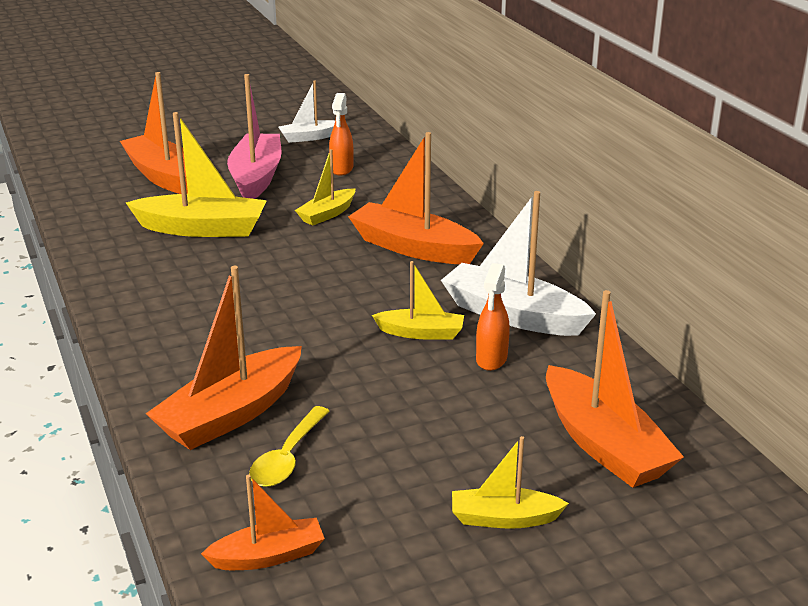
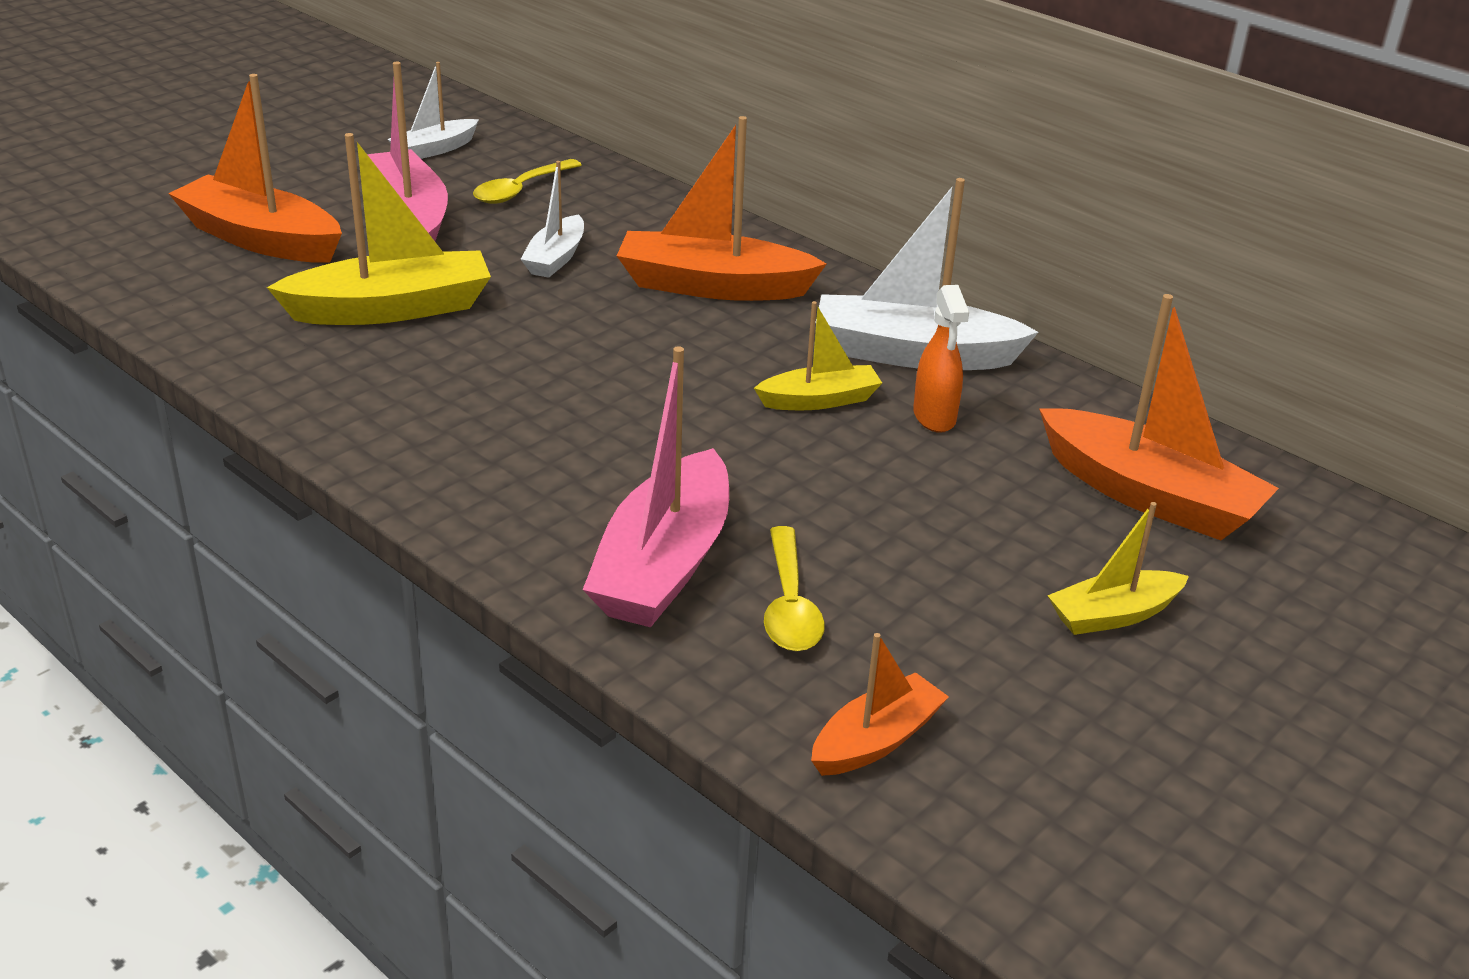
camera: 25 degrees left, 5 degrees up
(231, 414) = (664, 565): orange boat -> pink boat
(327, 214) = (556, 258): yellow boat -> white boat
(341, 169) = (521, 190): orange spray bottle -> yellow spoon

